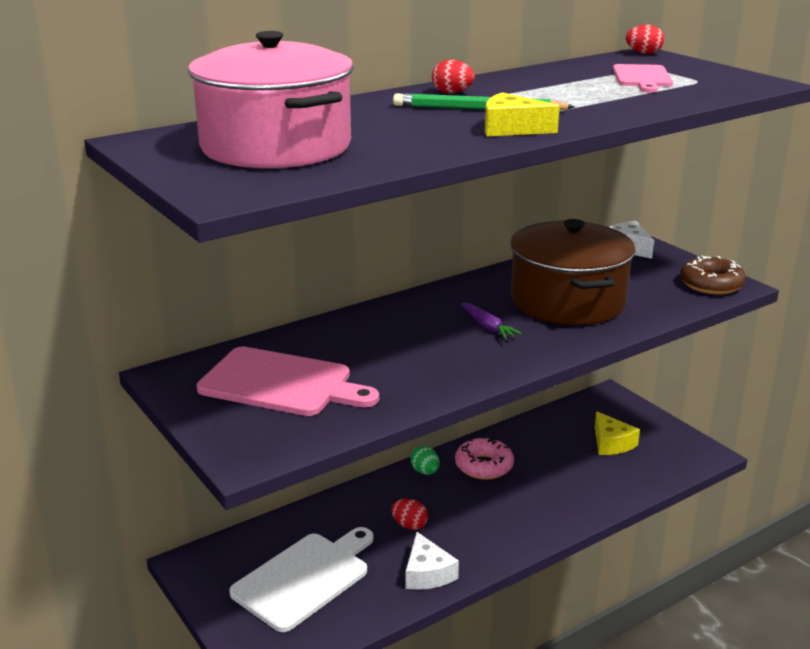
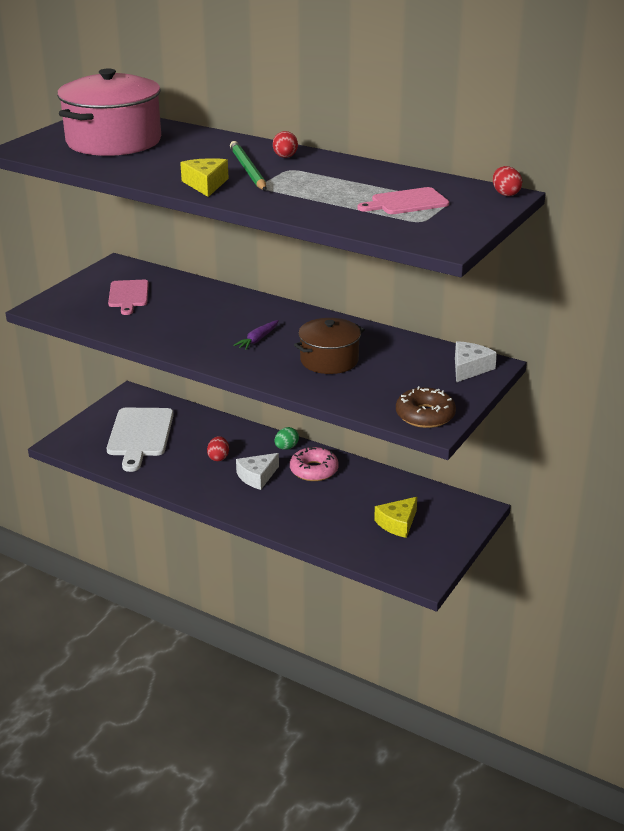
camera: 65 degrees right, 5 degrees up
(281, 384) = (128, 295): pink cutting board -> pink cutting board, size x0.62
(305, 578) = (140, 435): white cutting board -> white cutting board turned 75 degrees clockwise
(427, 573) = (172, 477): white cheese -> white cheese (257, 477)
(567, 301) = (329, 360): brown pot -> brown pot, size x0.60

